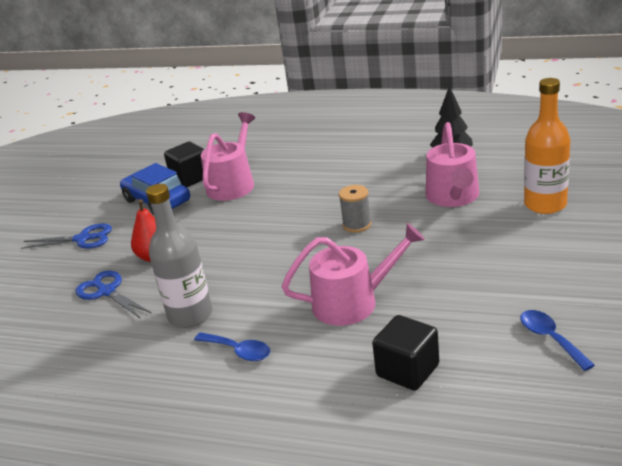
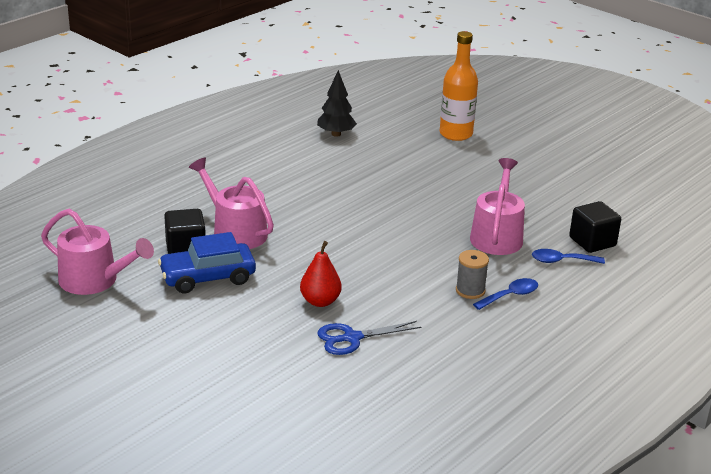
camera: 70 degrees left, 0 degrees up
(83, 239) = (228, 334): blue scissors -> none
(190, 315) = (439, 305): grey bottle -> none
(357, 225) = (391, 202): grey spool -> grey spool (470, 290)
(453, 197) = (401, 156): pink watering can -> pink watering can (94, 280)
(550, 338) = (603, 190): blue spoon -> blue spoon (561, 261)

